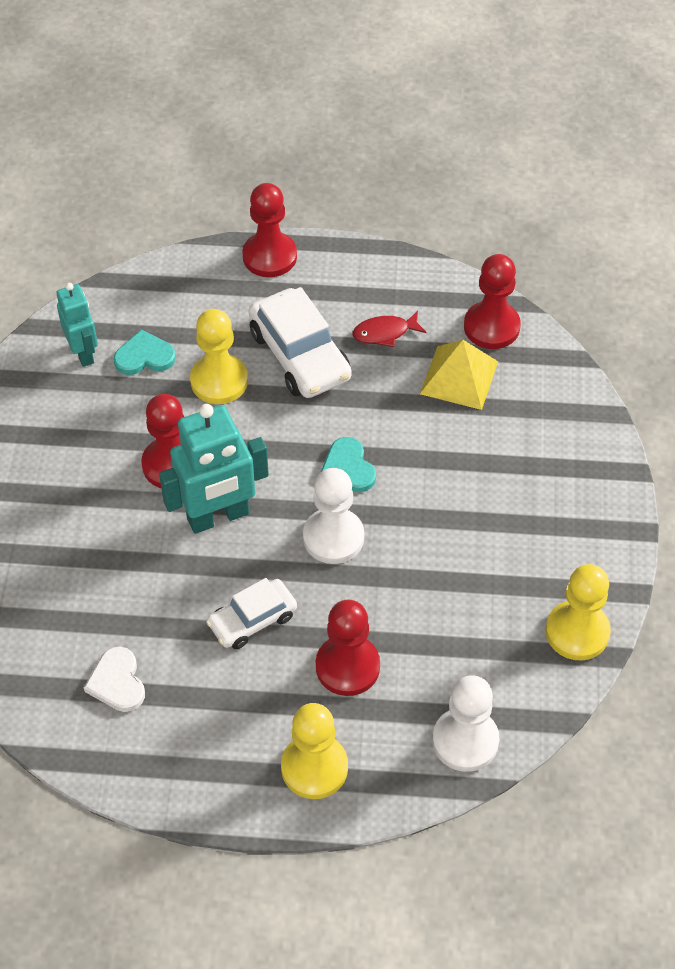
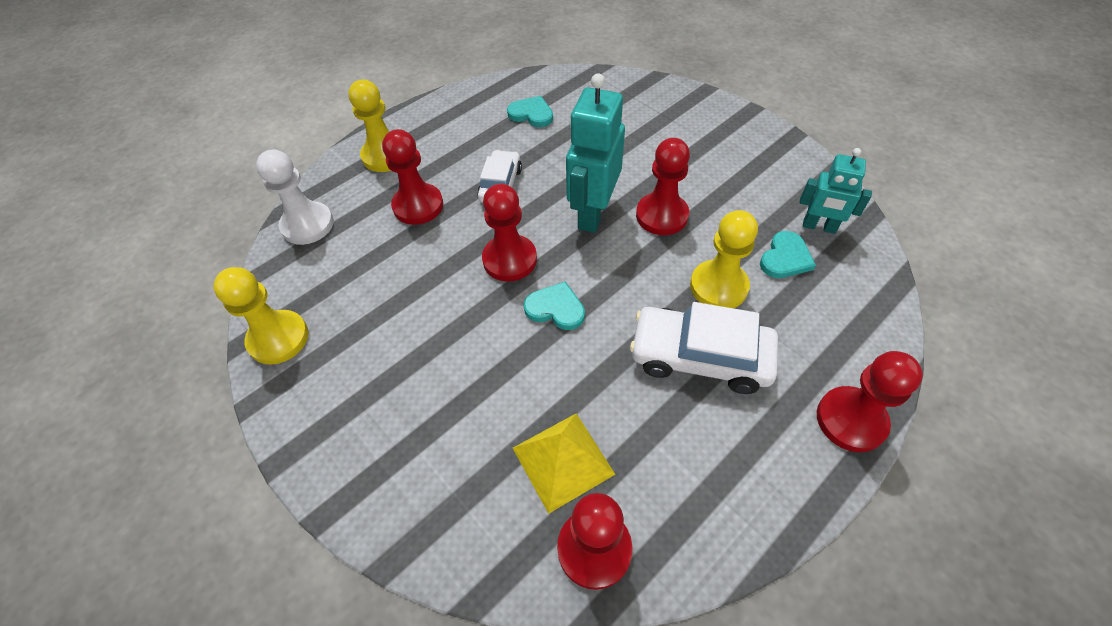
camera: 135 degrees right, 0 degrees up
(117, 682) = (531, 114): white heart -> turquoise heart
(333, 537) = (510, 259): white pawn -> red pawn
(385, 333) = (670, 442): red fish -> none

